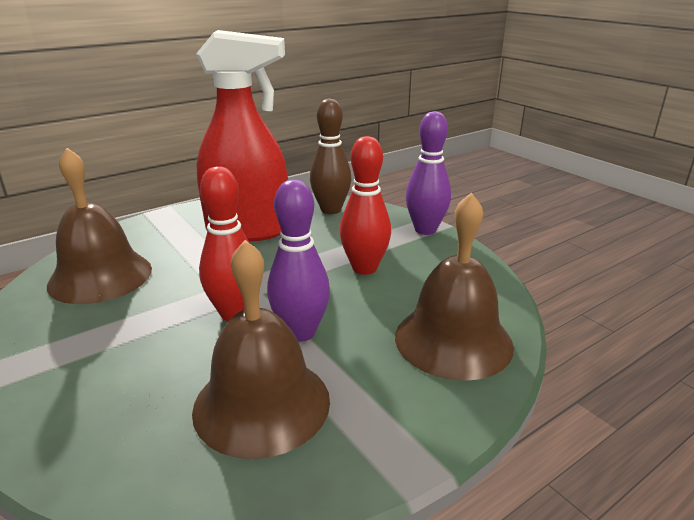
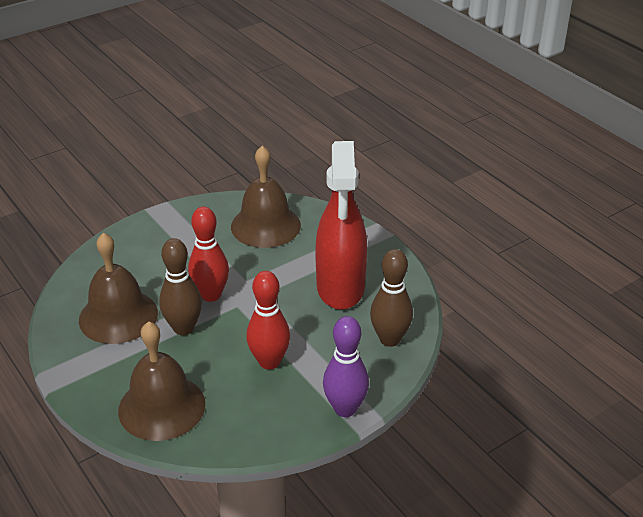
camera: 90 degrees right, 10 degrees up
(300, 332) = (183, 328): purple bowling pin -> brown bowling pin

